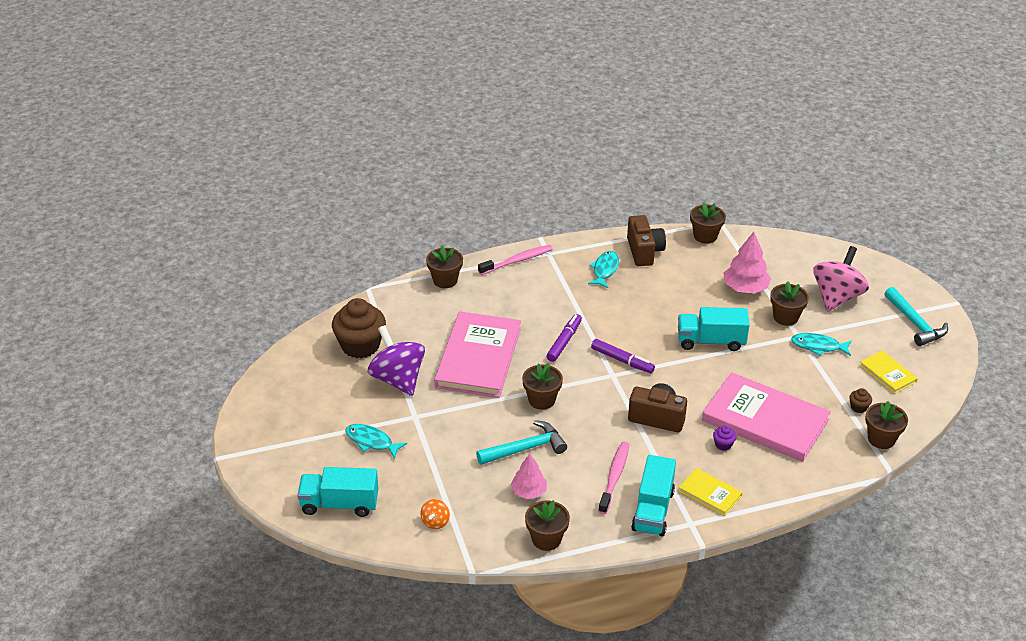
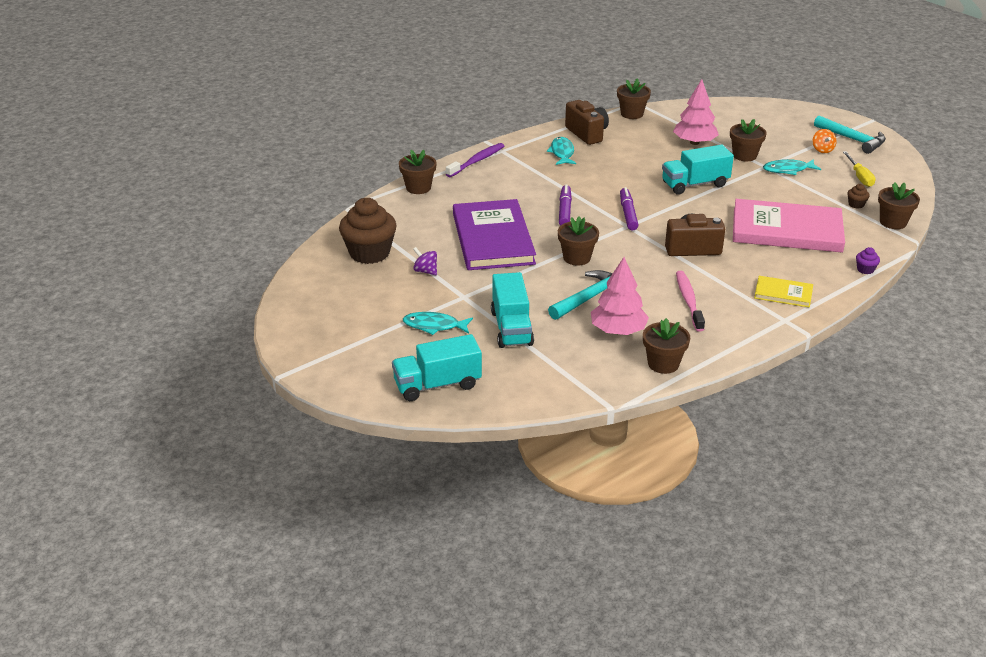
camera: 20 degrees left, 5 degrees down
(397, 379) = (425, 271): purple spinning top -> purple spinning top, size x0.44
(435, 522) = (545, 376): orange spinning top -> orange spinning top (822, 150)
(478, 357) = (493, 238): pink book -> purple book
(517, 261) = (477, 161): pink toothbrush -> purple toothbrush
(529, 492) = (618, 330): pink tree -> pink tree, size x1.51
(622, 360) = (628, 213): purple marker -> purple marker turned 105 degrees counterclockwise
(653, 510) = (743, 318): turquoise truck -> turquoise truck (511, 328)
(723, 445) = (765, 255): purple cupcake -> purple cupcake (865, 269)
(836, 297) = (775, 134): pink spinning top -> none
(887, 373) = (859, 177): yellow book -> yellow screwdriver

